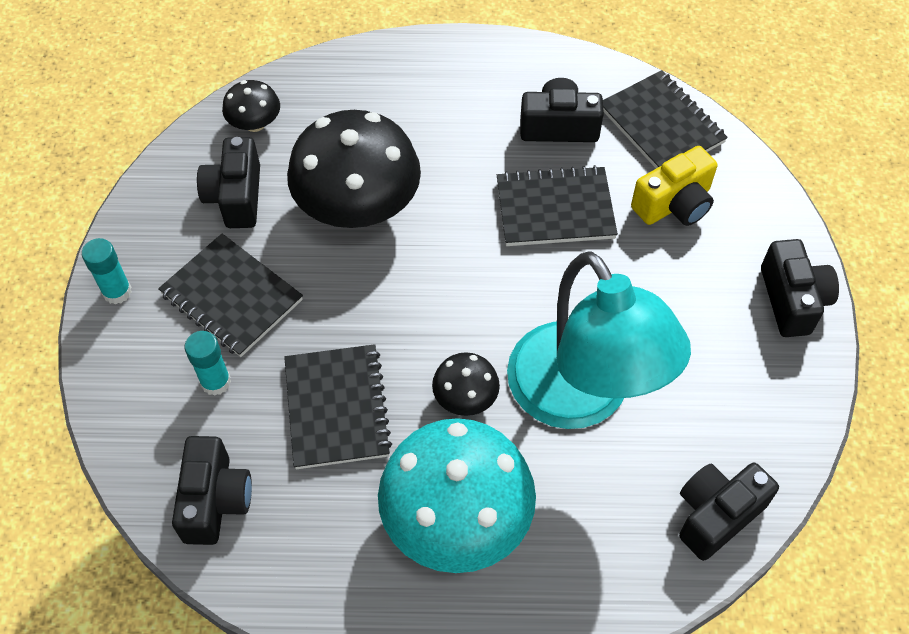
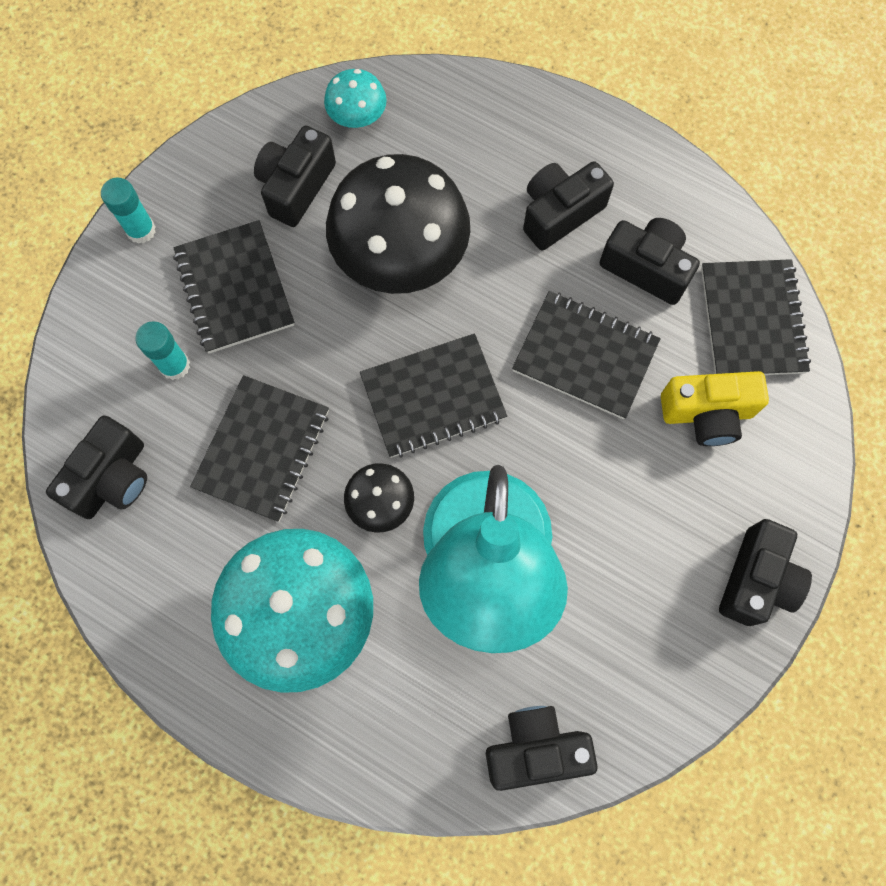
camera: 30 degrees right, 15 degrees up
(255, 123) = (357, 116): black mushroom -> turquoise mushroom
(455, 297) = (433, 397): none -> black notebook
(466, 119) = (559, 213): none -> black camera

